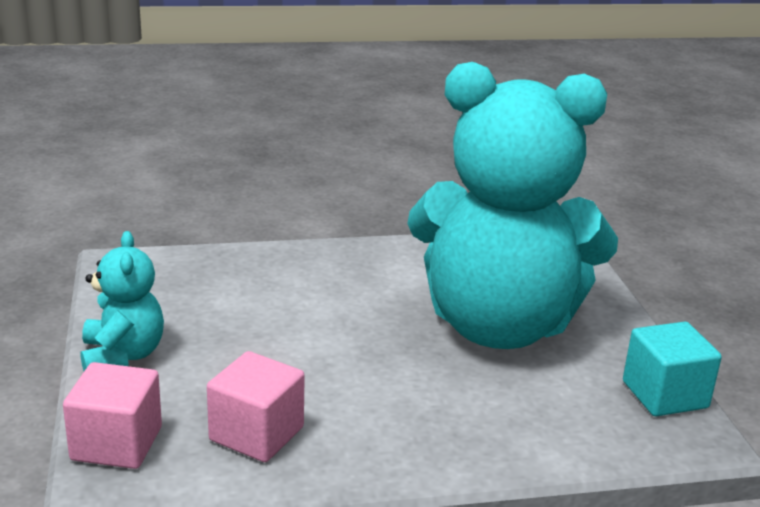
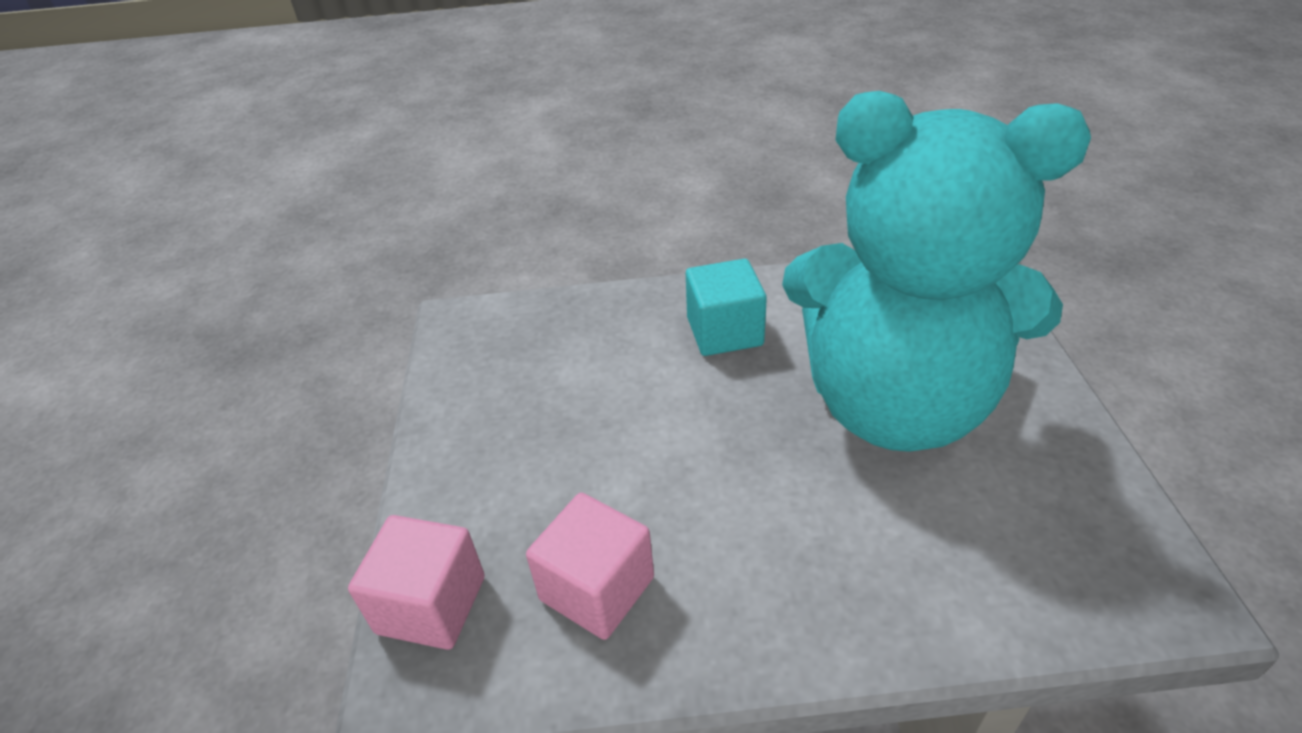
camera: 10 degrees right, 15 degrees up
(122, 356) = (450, 460): turquoise teddy bear -> none
(664, 395) = (1118, 518): turquoise cube -> turquoise cube (724, 332)

